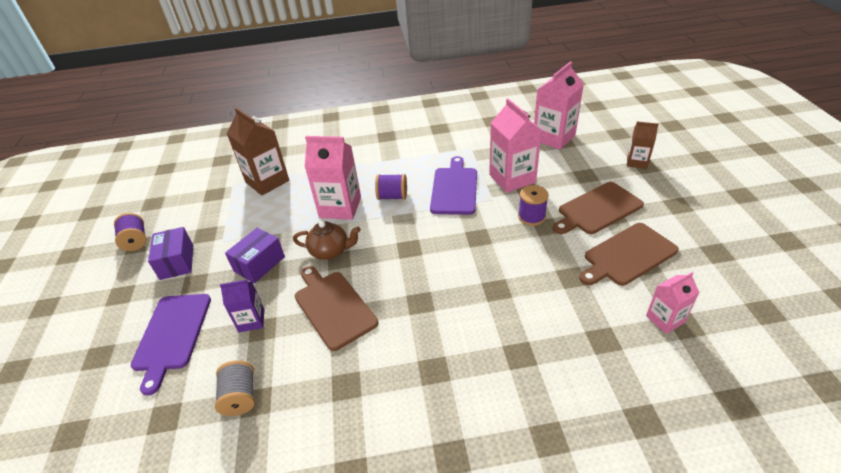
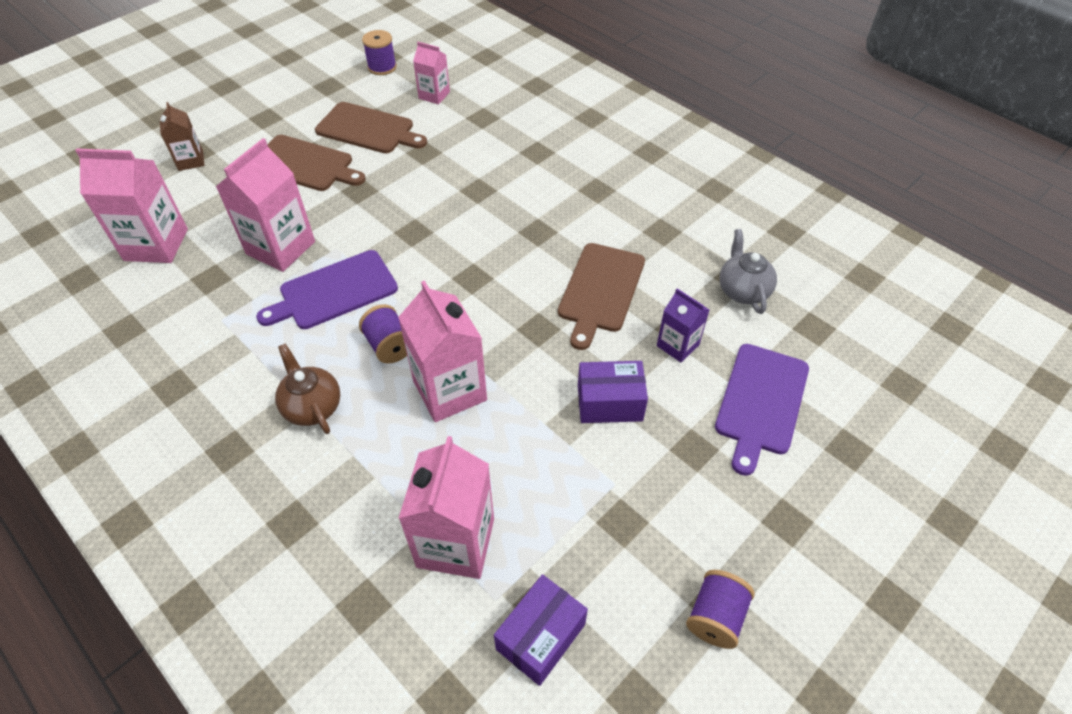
camera: 130 degrees left, 10 degrees up
(172, 335) = (761, 402): purple cutting board -> purple cutting board turned 150 degrees clockwise
(177, 262) = (690, 506): purple box -> purple box (540, 636)
(240, 397) = (743, 290): grey spool -> grey teapot
(267, 181) = (455, 542): brown carton -> pink carton
(330, 251) = (532, 345): brown teapot -> brown teapot (312, 406)
(531, 217) = (349, 206): purple spool -> purple spool (382, 67)

